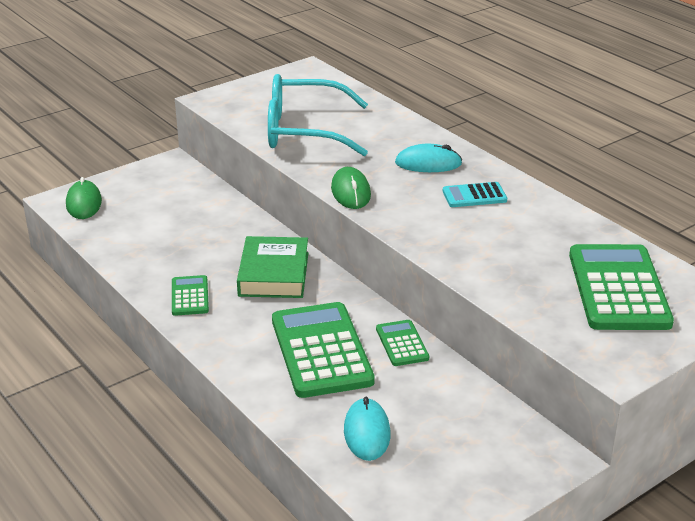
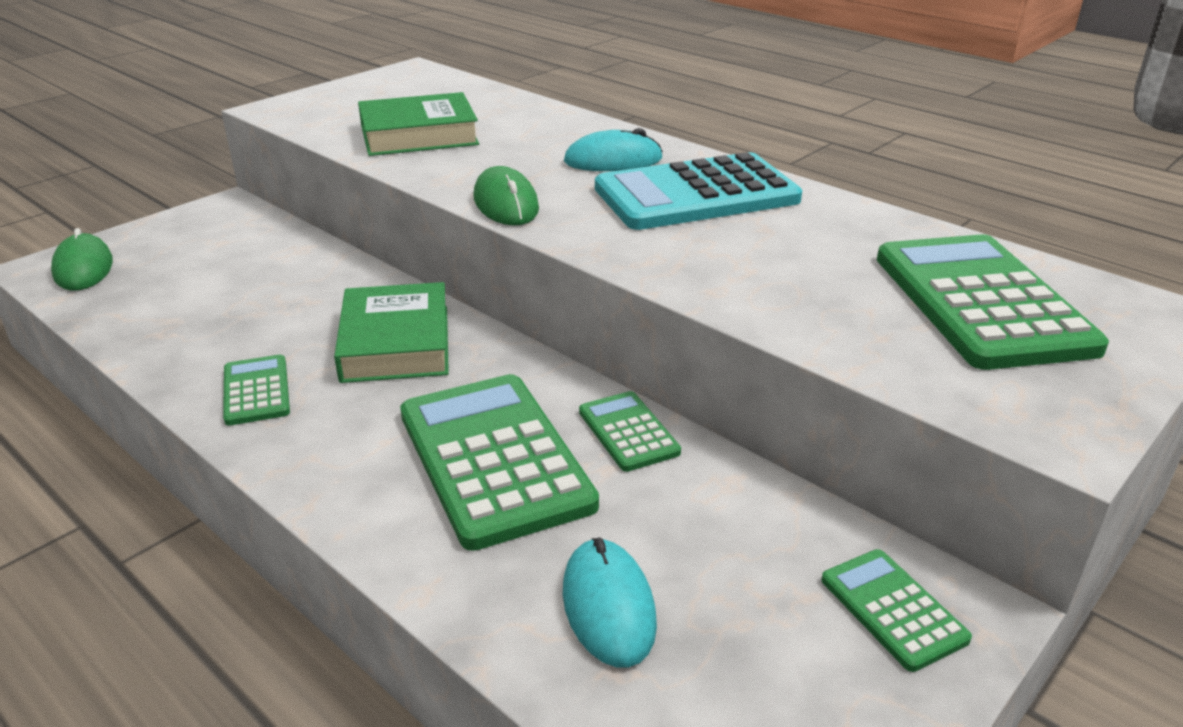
camera: 10 degrees left, 0 degrees up
(304, 131) = (419, 135): turquoise glasses -> green book
(474, 196) = (696, 195): turquoise calculator -> turquoise calculator, size x2.03
(516, 452) = (893, 609): none -> green calculator

